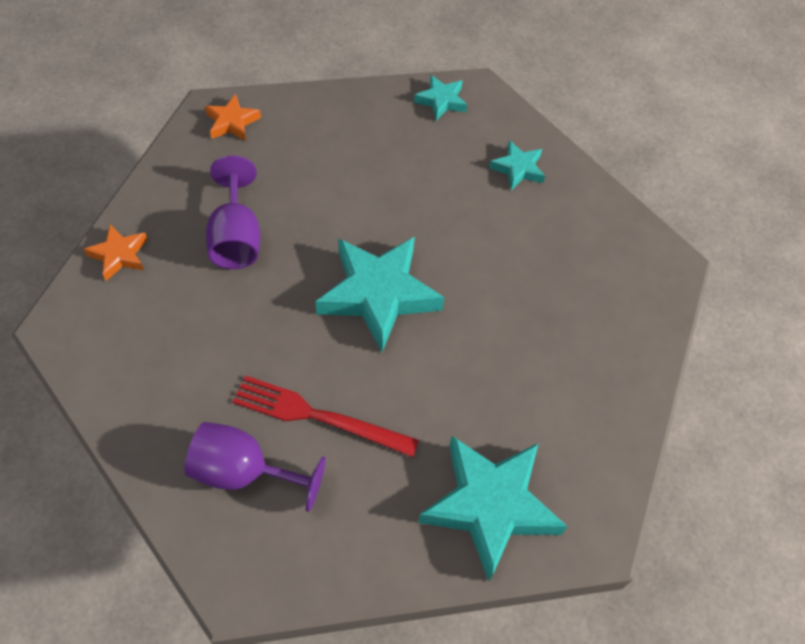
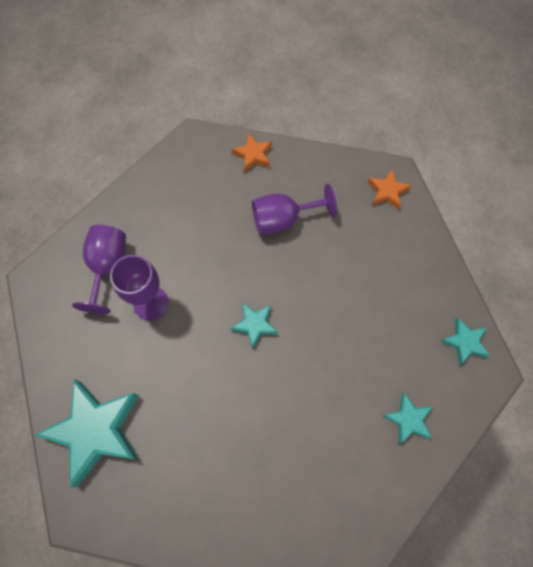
camera: 85 degrees right, 10 degrees up
(318, 416) = (151, 303): red fork -> purple goblet
(378, 295) = (255, 325): turquoise star -> turquoise star, size x0.49

